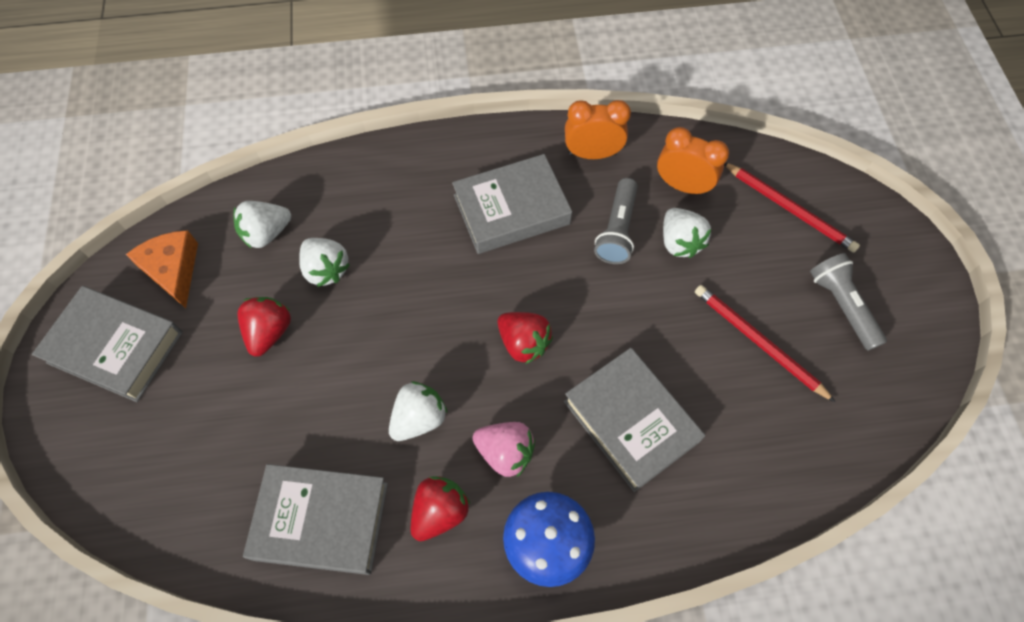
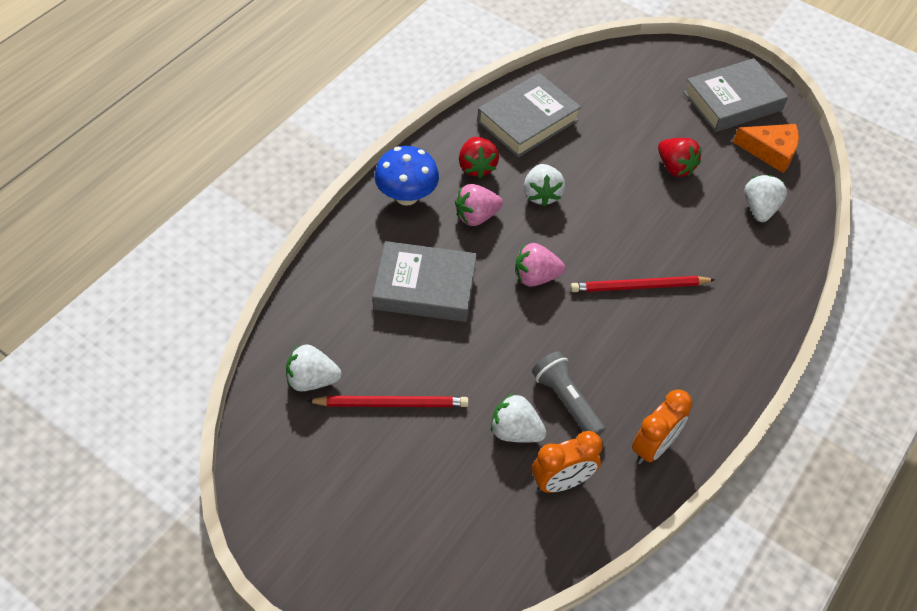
camera: 130 degrees right, 10 degrees down
(326, 269) = (698, 219): white strawberry -> white strawberry (312, 380)
(511, 209) = (650, 352): grey book -> none
(523, 343) = (535, 277): red strawberry -> pink strawberry
(789, 209) = (463, 538): red pencil -> red pencil (639, 287)
(841, 305) = (355, 485): grey flashlight -> none

